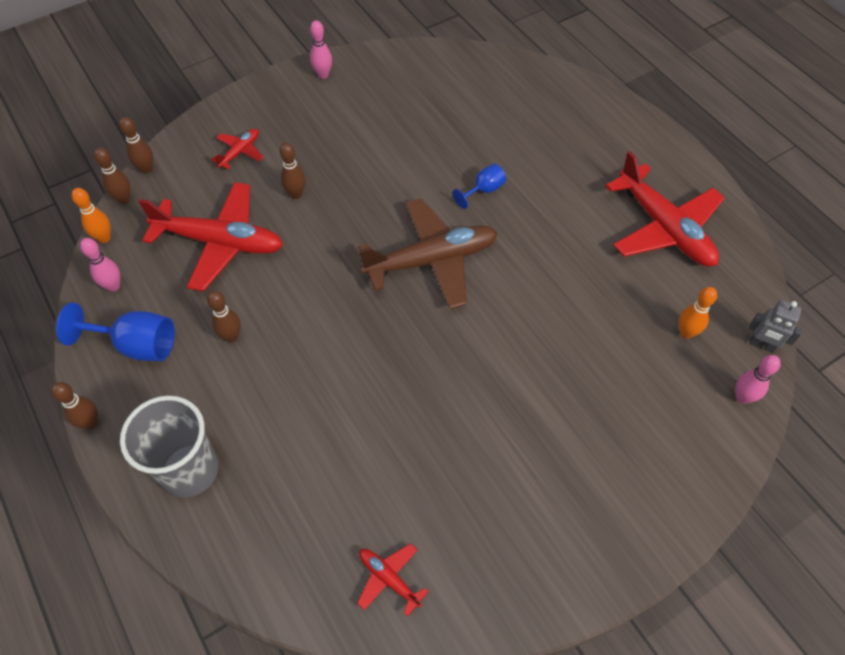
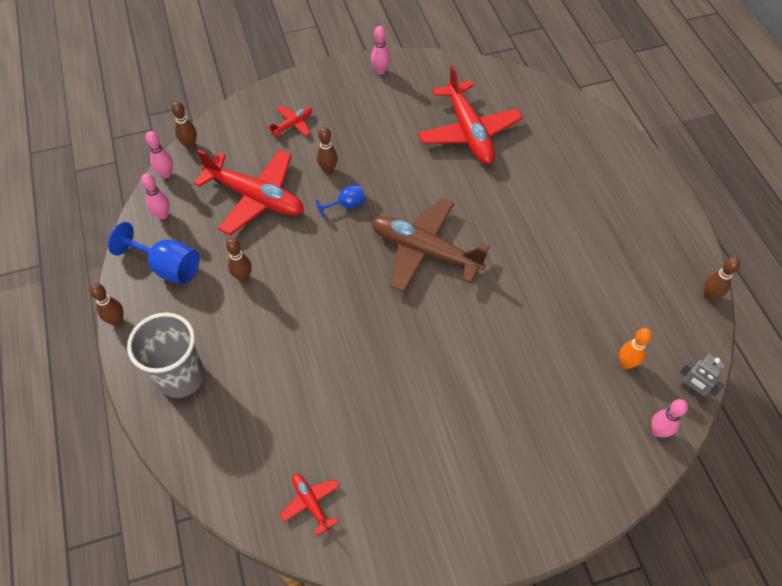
camera: 15 degrees right, 0 degrees up
(104, 238) = (166, 174): orange bowling pin -> pink bowling pin
(146, 169) = (214, 124): brown bowling pin -> brown bowling pin (709, 296)
(432, 260) = (424, 251): brown plane -> brown plane turned 150 degrees counterclockwise
(483, 190) = (487, 200): blue goblet -> blue goblet (346, 205)
(664, 228) = (637, 267): red plane -> red plane (469, 132)

